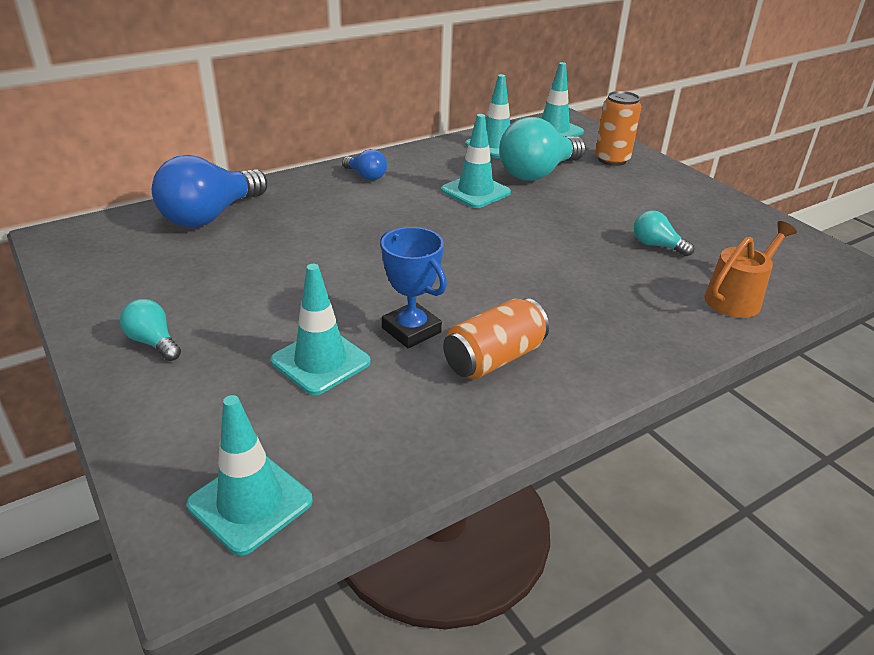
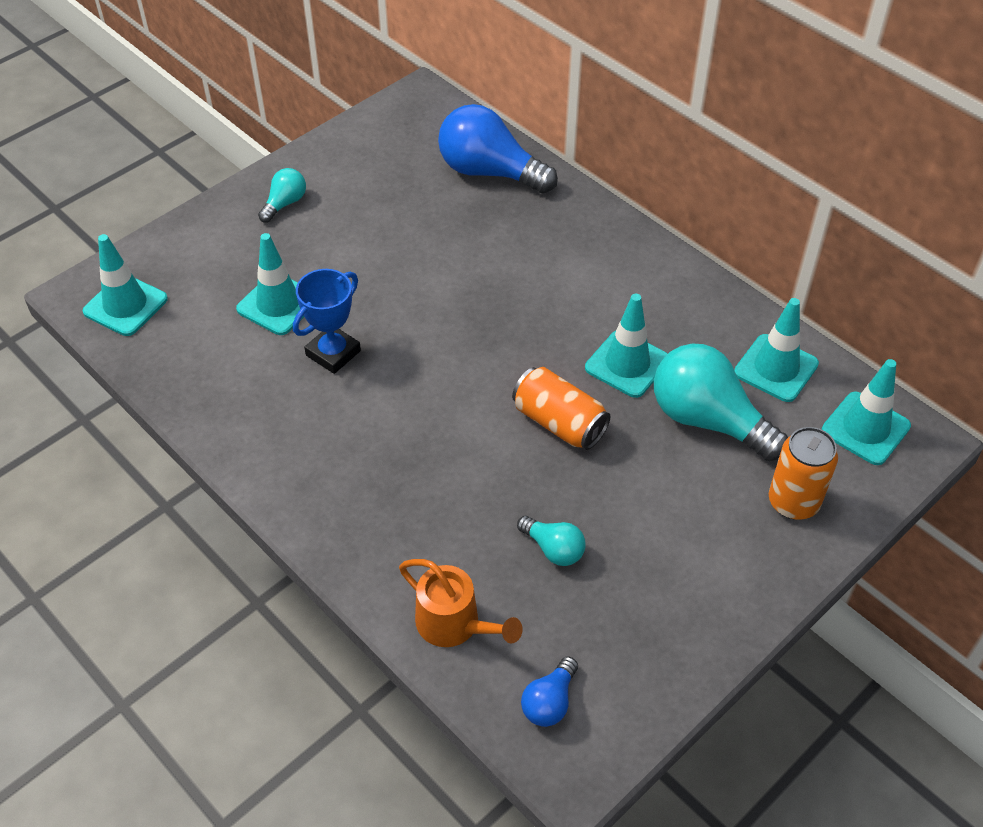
camera: 80 degrees right, 15 degrees up
(366, 176) = (625, 262): blue light bulb -> blue light bulb (549, 702)
(494, 358) = (302, 416): orange can -> orange can (559, 423)
(656, 245) = (553, 549): turquoise light bulb -> turquoise light bulb turned 105 degrees clockwise

